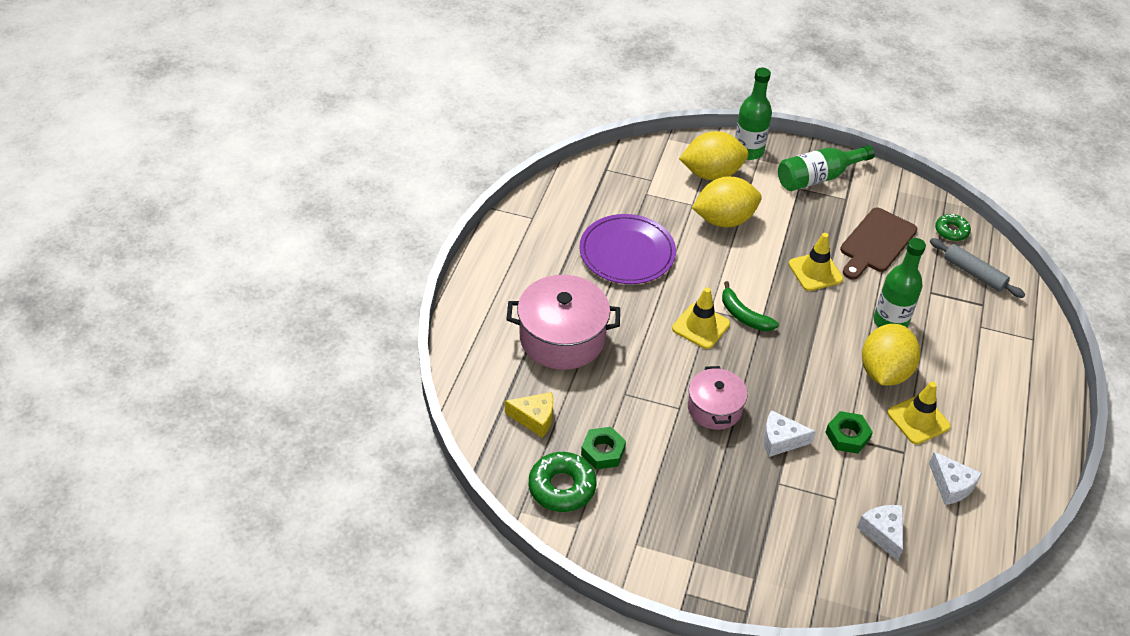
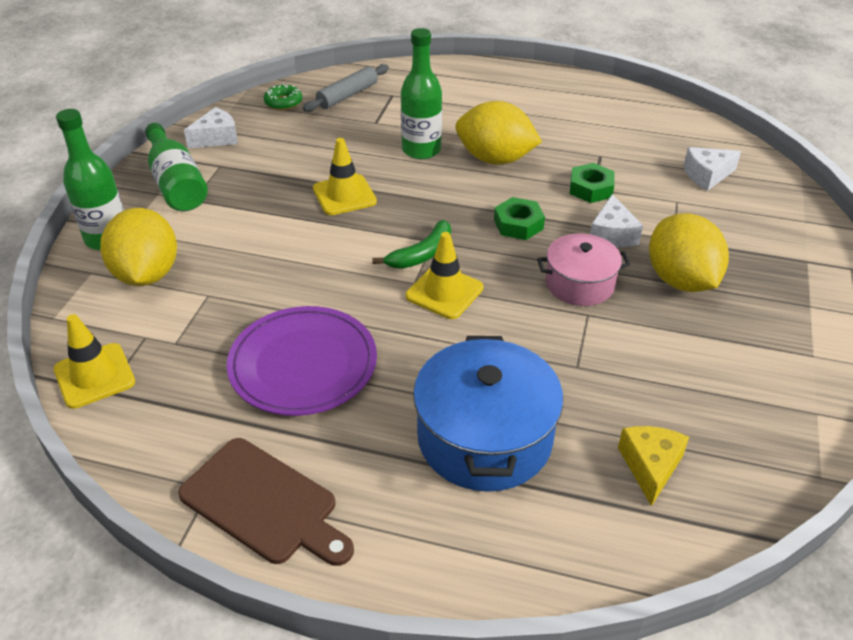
camera: 90 degrees left, 5 degrees down
(562, 337) = (484, 438): pink pot -> blue pot
(562, 487) = (760, 430): green donut -> none
(603, 452) = (683, 388): green nut -> green nut (518, 224)
(724, 220) = (244, 265): yellow lemon -> yellow lemon (680, 280)
(876, 243) = (298, 150): brown cutting board -> brown cutting board (264, 503)
(918, 419) = (555, 144): yellow traffic cone -> yellow traffic cone (94, 376)
(951, 485) = (632, 133): white cheese -> white cheese (217, 138)

